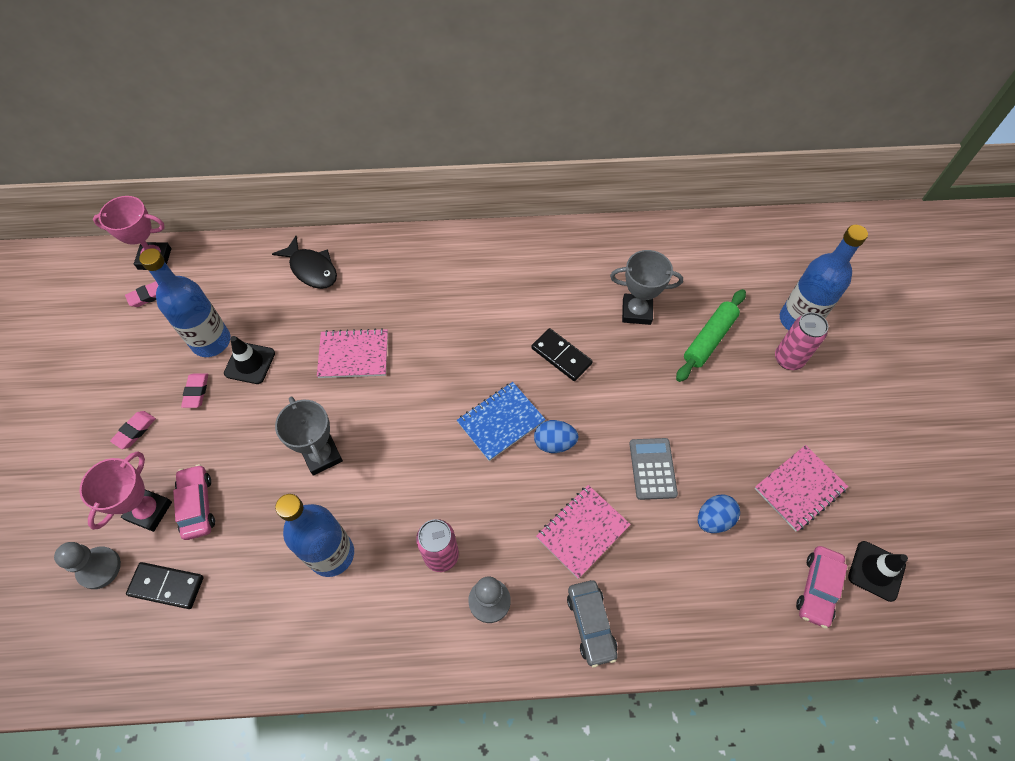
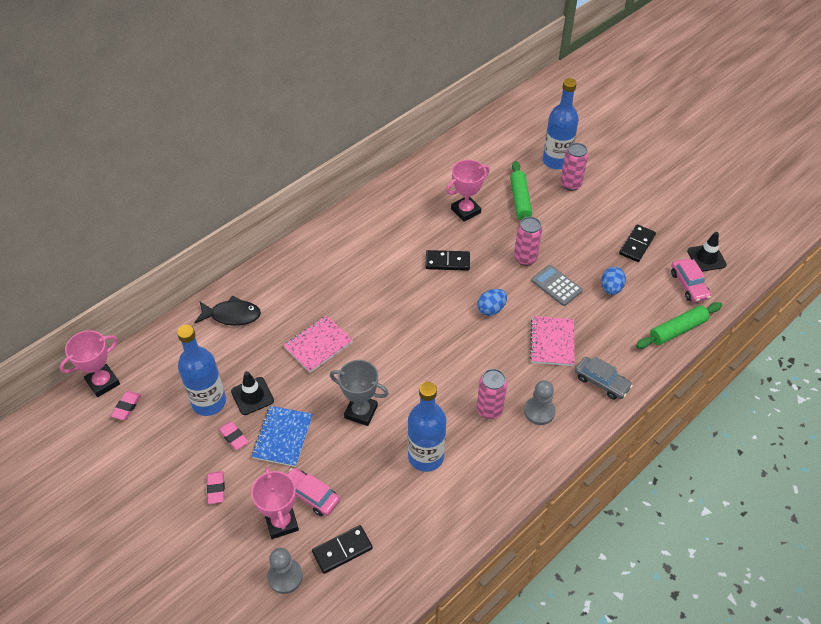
camera: 40 degrees left, 10 degrees down
(501, 422) = (449, 319): blue notebook -> blue notebook (283, 437)
(636, 311) = (465, 211): grey trophy -> pink trophy
(648, 411) = (525, 258): none -> pink can
(746, 634) = (677, 330): none -> green rolling pin
(799, 488) = (636, 244): pink notebook -> black domino

